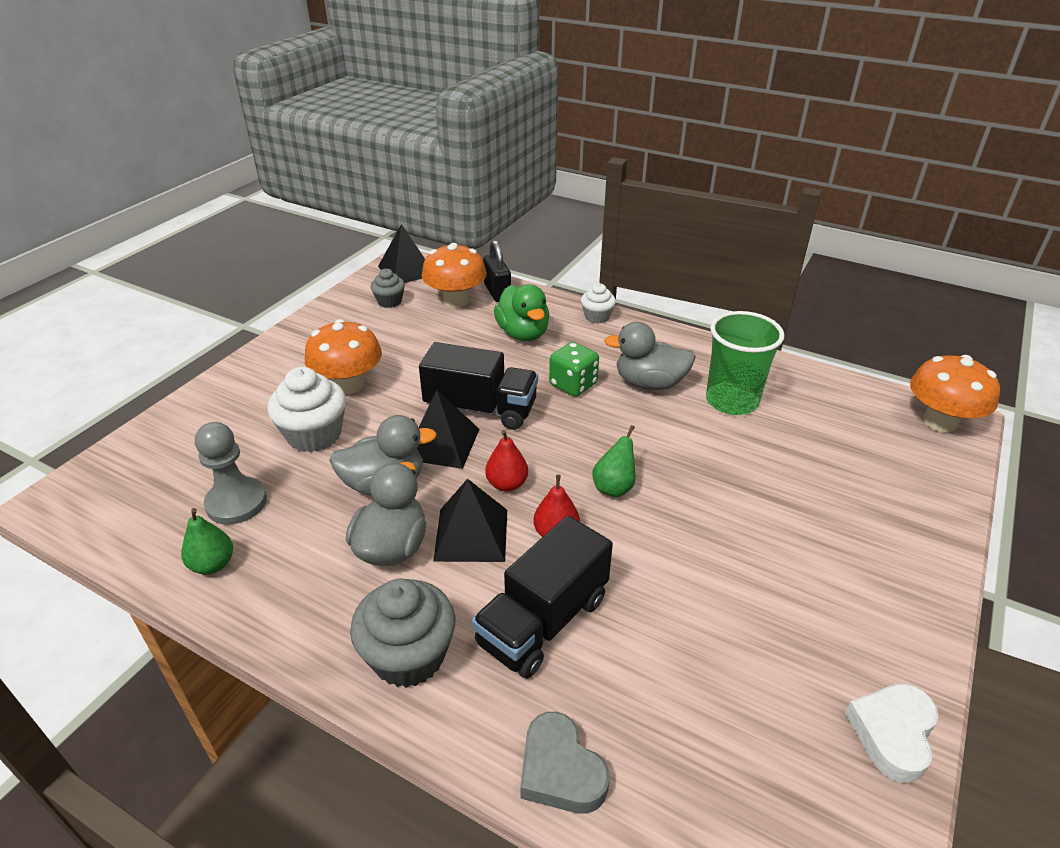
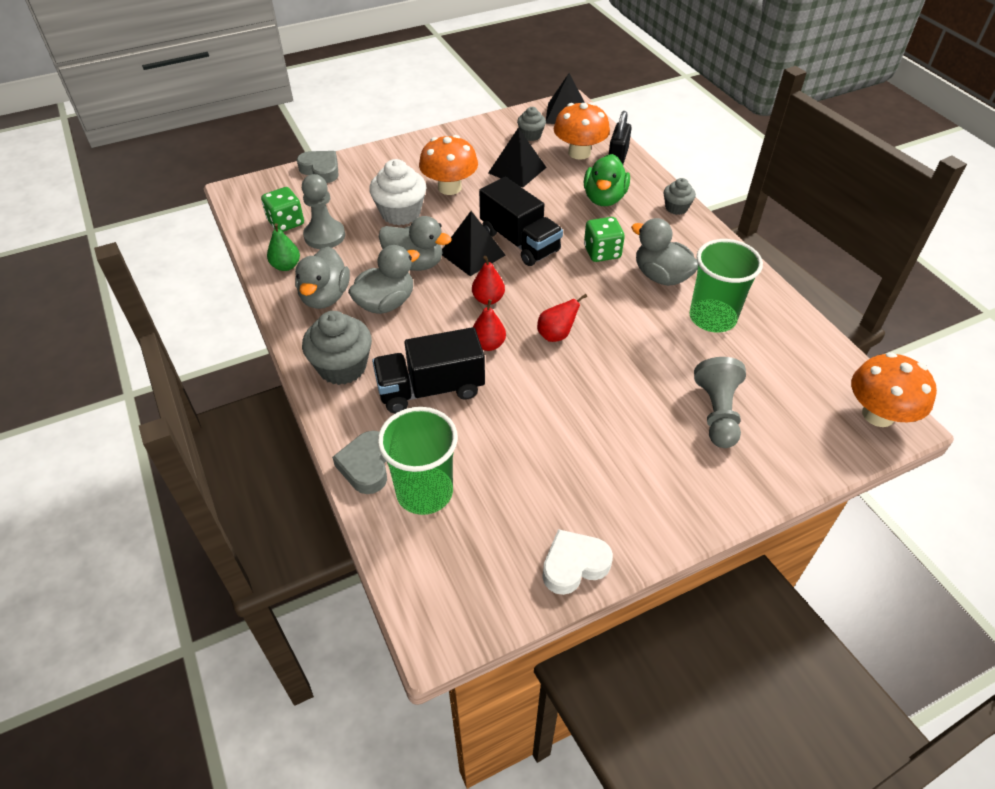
camera: 35 degrees right, 10 degrees up
(162, 427) = (321, 170): none -> grey heart
(165, 510) = (286, 223): none -> green dice
(304, 578) = (325, 297): none -> grey duck
(471, 534) = (437, 319): black pyramid -> black pyramid (517, 170)
(597, 317) = (676, 208): white cupcake -> grey cupcake
(614, 487) = (556, 335): green pear -> red pear
(660, 757) = (424, 492): none -> green cup
(831, 487) = (717, 413): none -> grey pawn

